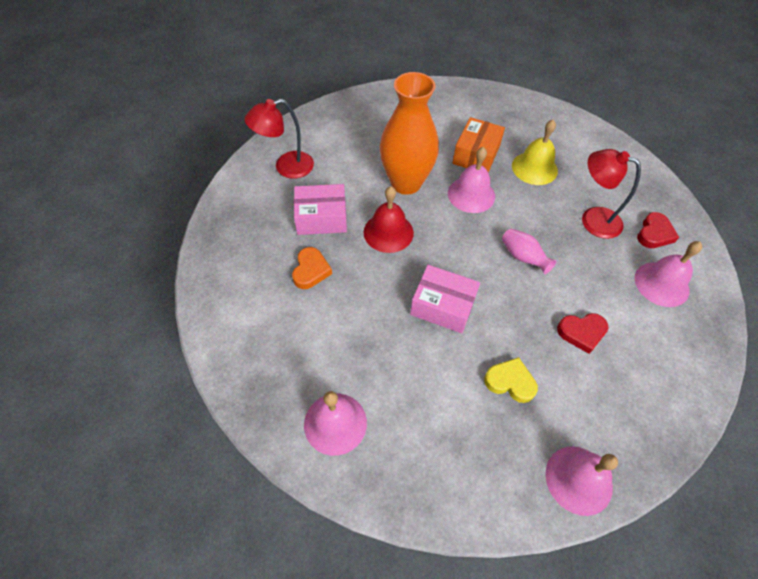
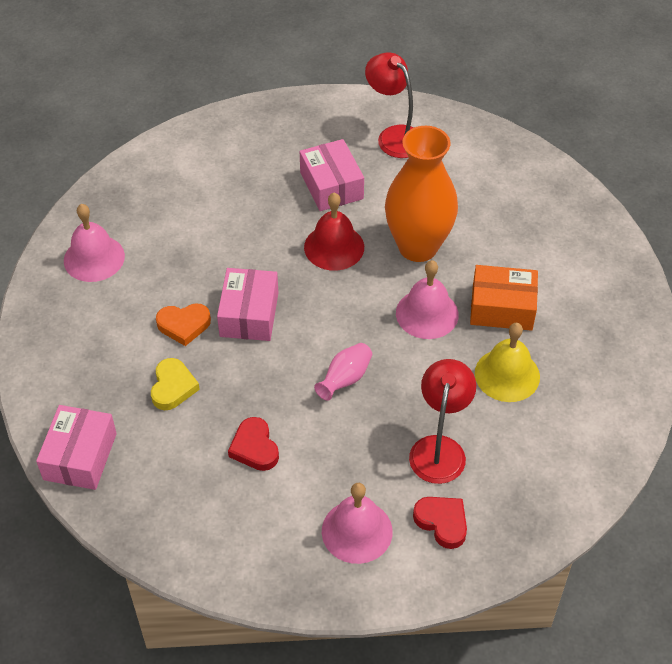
camera: 75 degrees right, 5 degrees down
(311, 270) = (257, 196): orange heart -> orange heart (184, 325)
(578, 480) = (80, 456): pink bell -> pink box
(654, 234) = (442, 522): red heart -> red heart turned 150 degrees counterclockwise

